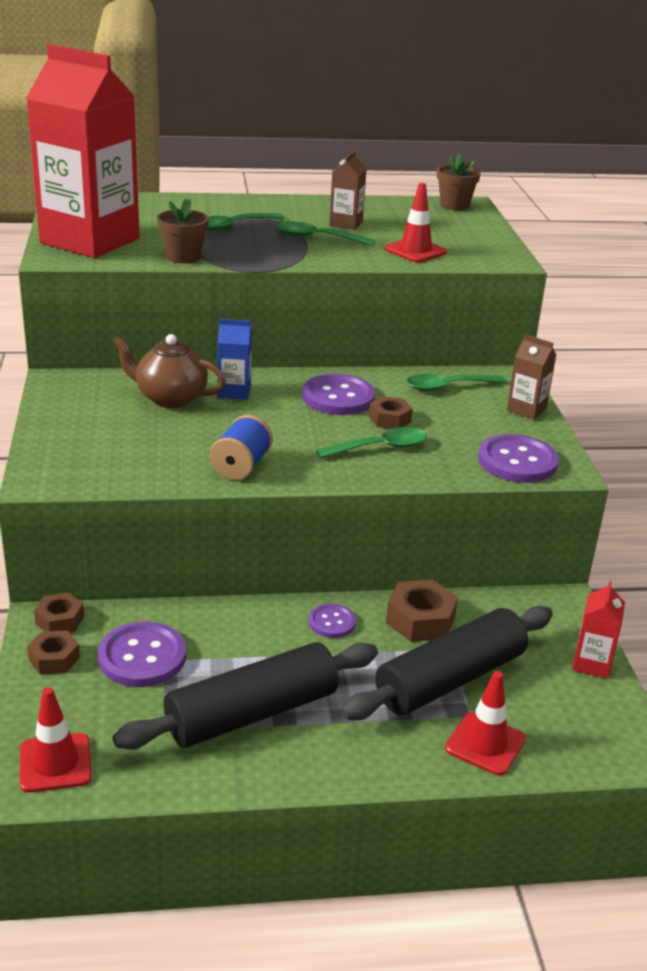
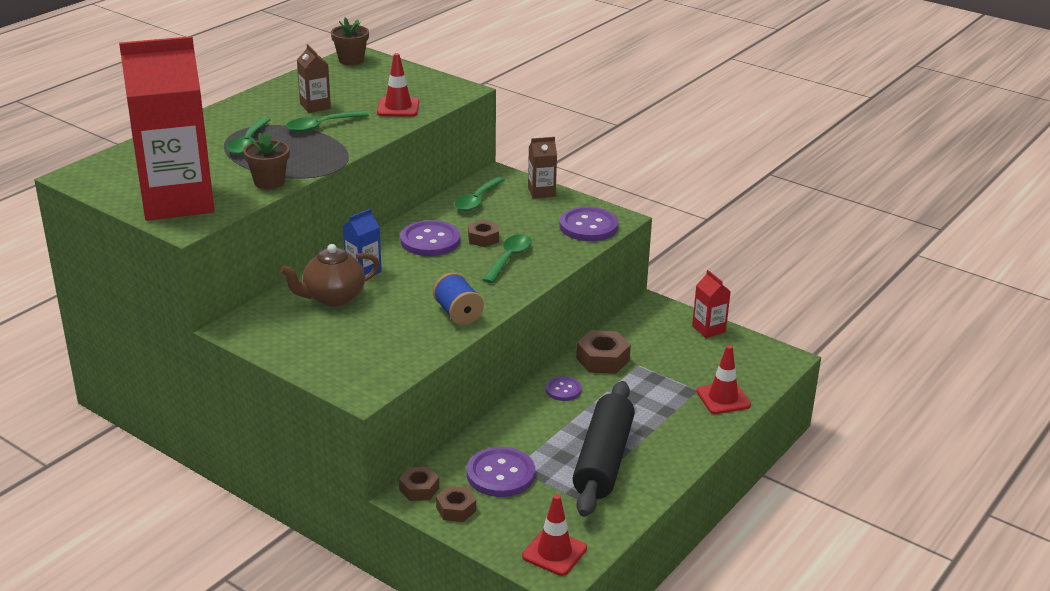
camera: 45 degrees left, 0 degrees up
(450, 679) = (662, 379): black rolling pin -> none

